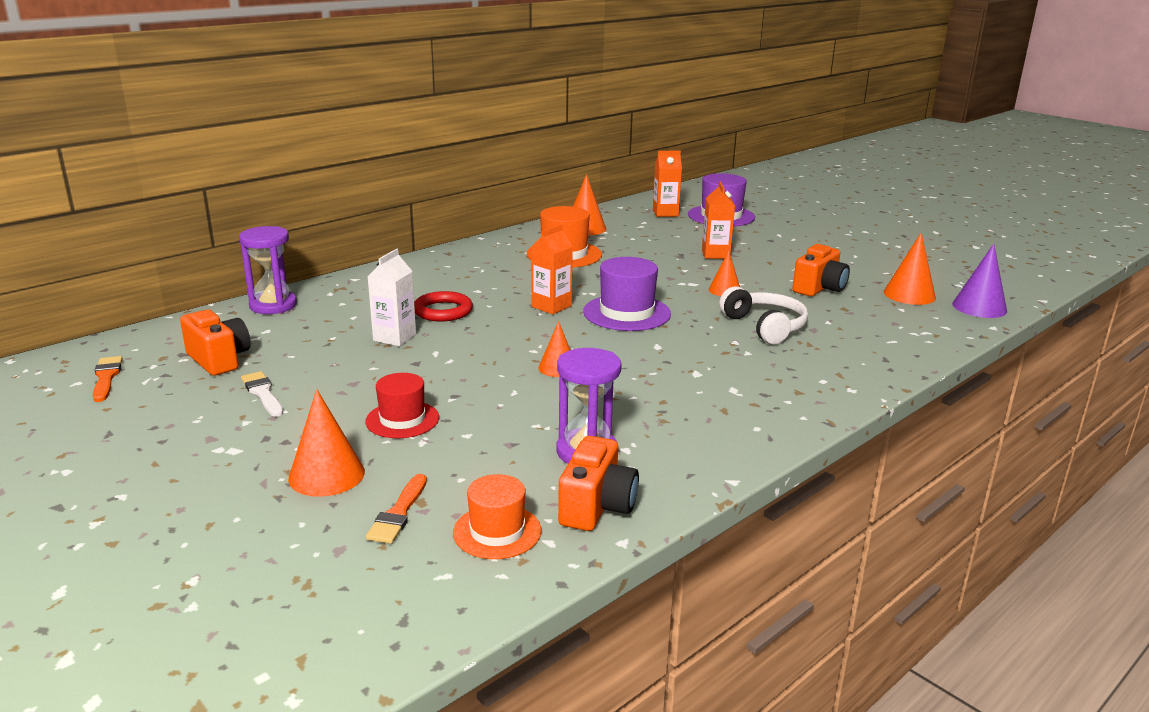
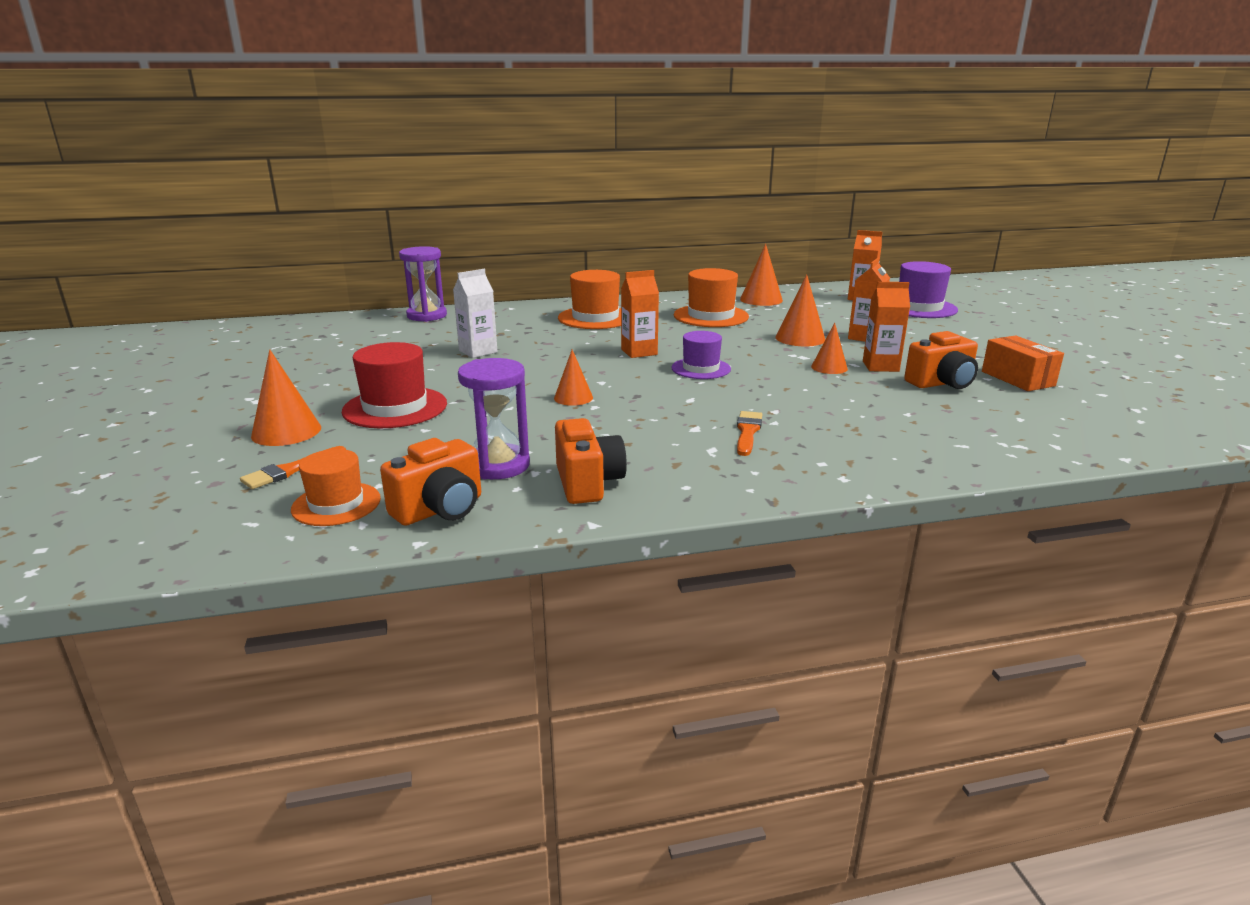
camera: 30 degrees right, 0 degrees up
(106, 377) = (256, 340): orange brush -> orange brush (747, 432)
(219, 360) = (338, 343): orange camera -> orange camera (588, 483)
(263, 393) = (331, 369): white brush -> none
(402, 419) = (395, 408): red hat -> red hat, size x1.53
(443, 311) = (543, 340): red ring -> none
(459, 275) = (595, 318): none -> orange hat
(626, 313) = (701, 368): purple hat -> purple hat, size x0.66
(760, 281) = (880, 366): none -> orange carton
(765, 326) = (827, 404): white headphones -> none
(862, 273) = (1017, 378): none -> orange box
(909, 295) = (1050, 407): orange cone -> orange cone (800, 338)
(979, 307) = (1134, 436): purple cone -> none

